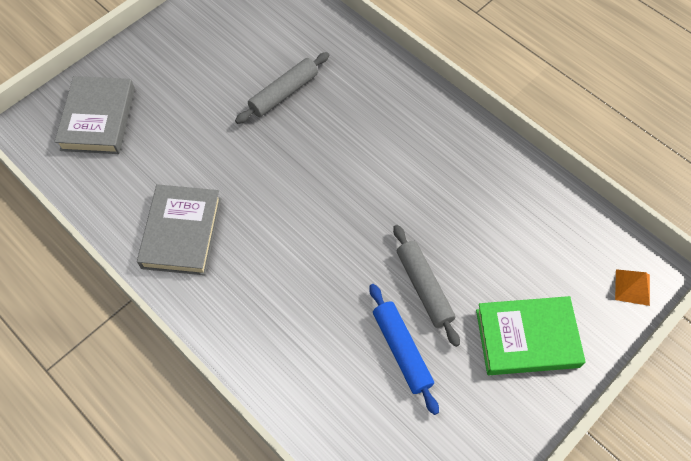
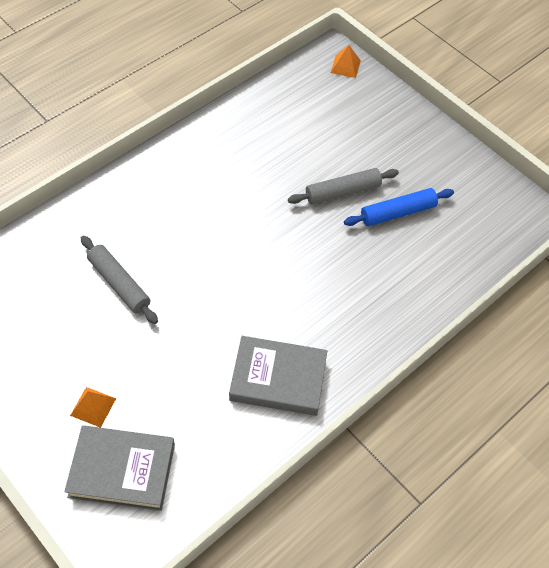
camera: 90 degrees left, 5 degrees down
(158, 91) = (93, 406): none -> orange pyramid
(527, 338) = (386, 133): green book -> none

